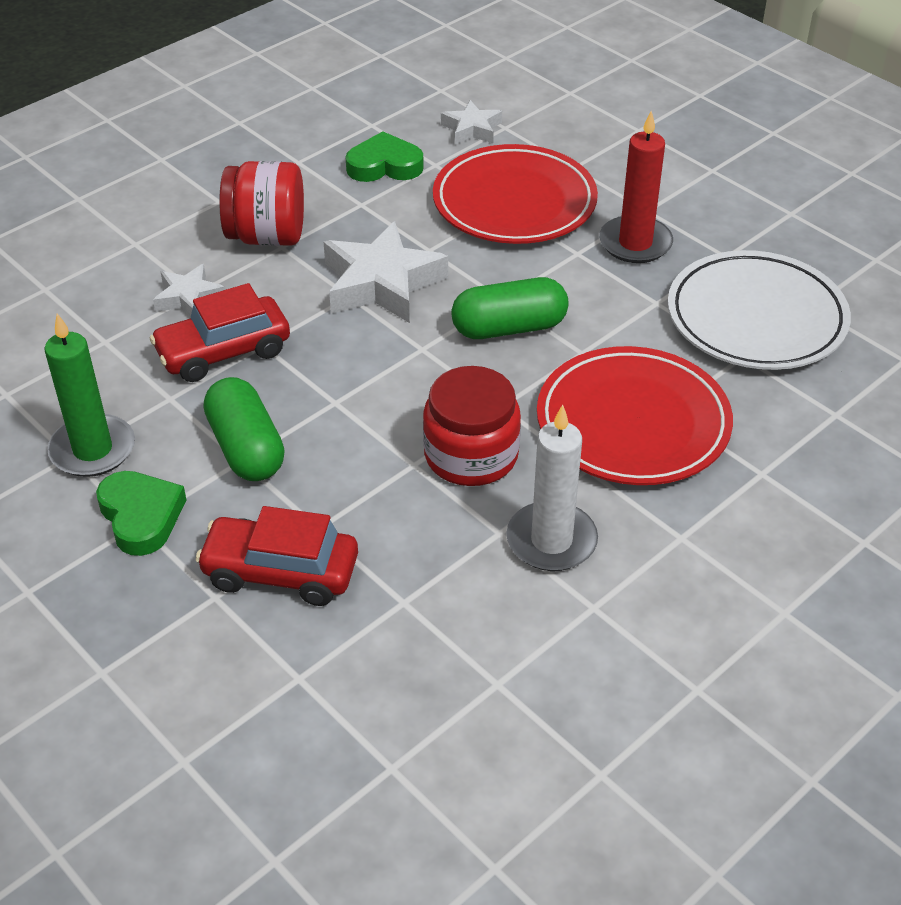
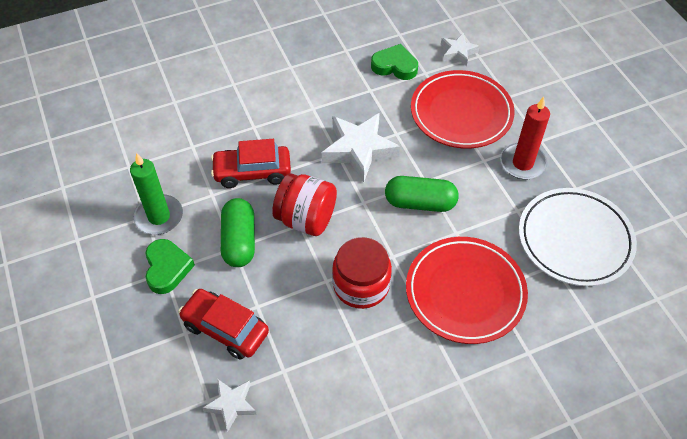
camera: 20 degrees right, 10 degrees up
(189, 298) = (248, 130): white star -> white star (231, 405)
(267, 236) = (307, 99): red jar -> red jar (306, 219)
(551, 540) = (382, 358): white candle -> none

